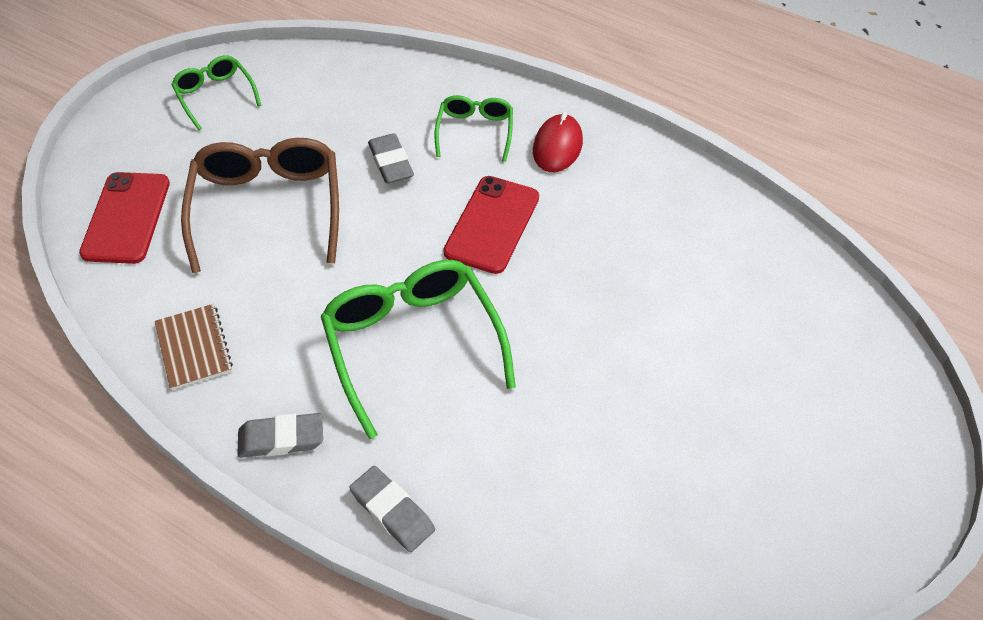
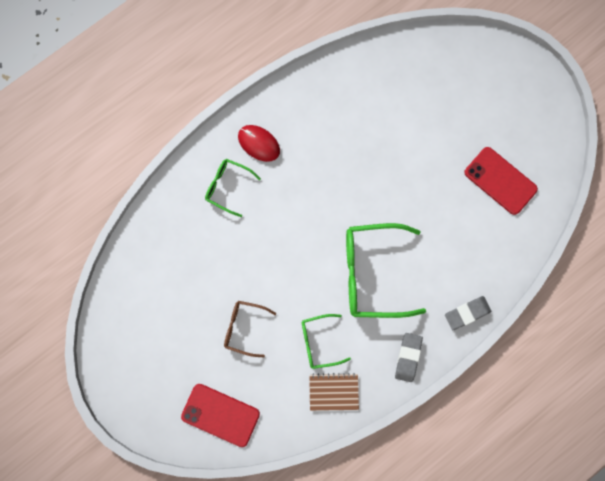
camera: 70 degrees left, 25 degrees up
(215, 95) = (130, 339): green glasses -> green glasses (319, 342)
(268, 207) = (244, 328): brown glasses -> brown glasses, size x0.54
(391, 163) = (234, 245): grey eraser -> none
(492, 225) = (305, 203): red phone -> red phone (500, 180)

